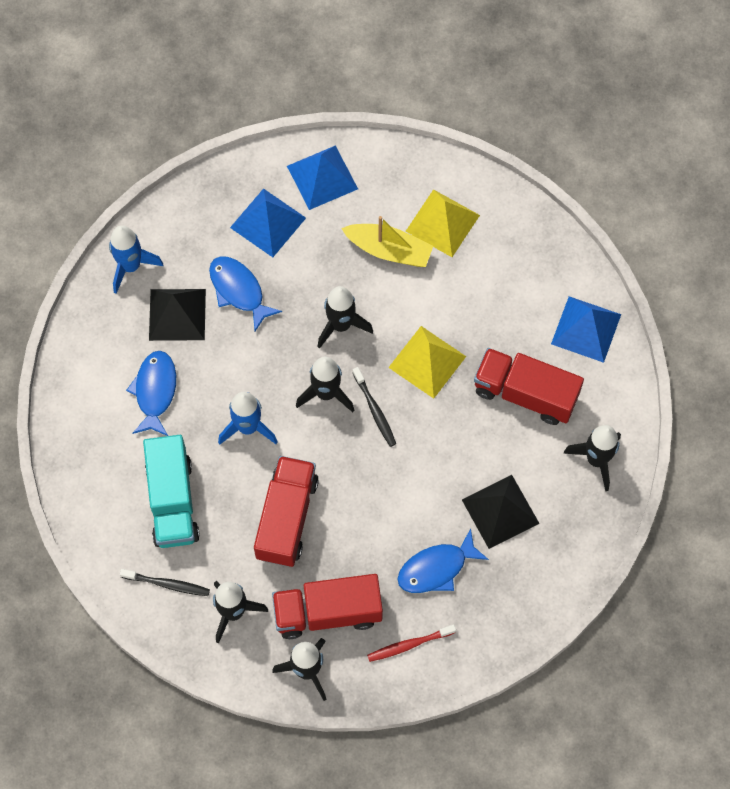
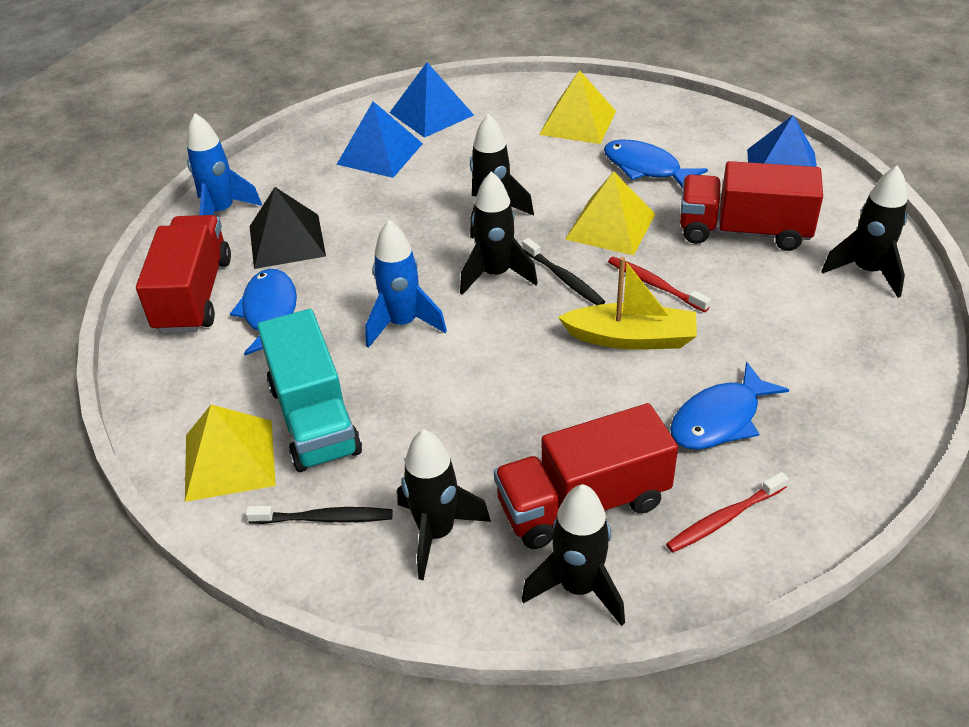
camera: 10 degrees left, 25 degrees down
(113, 522) = (229, 459): none -> yellow pyramid
(239, 291) = (359, 209): blue fish -> blue fish (646, 168)
(287, 518) = (484, 406): red truck -> red truck (194, 295)
(389, 250) = (526, 150): yellow boat -> yellow boat (631, 338)
(438, 434) = (655, 285): none -> red toothbrush
(500, 511) = (774, 342): black pyramid -> none

